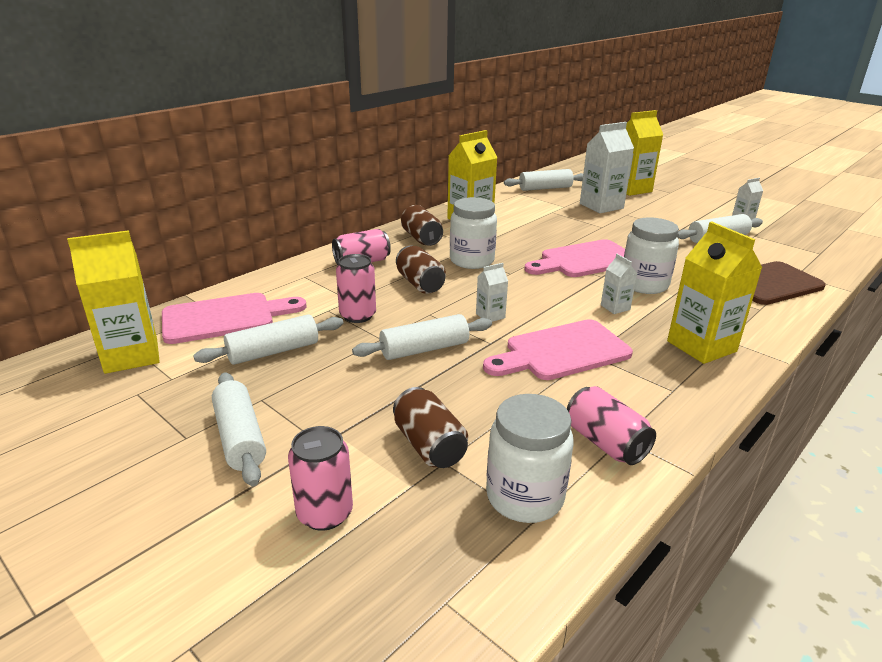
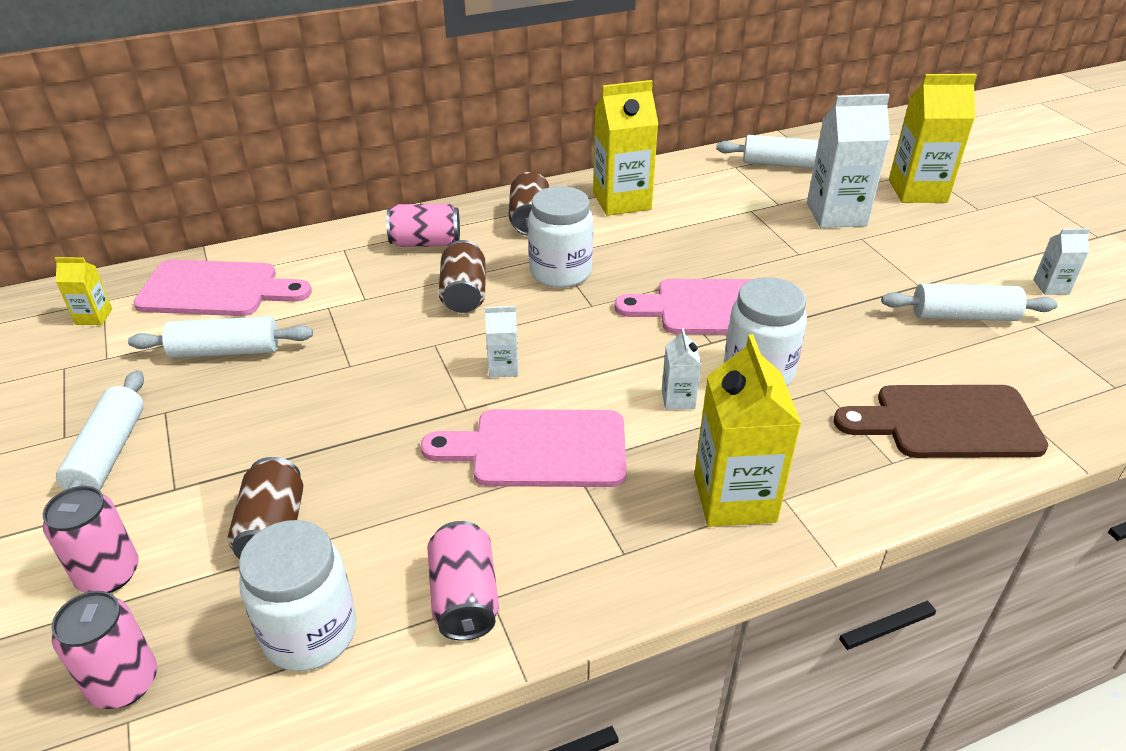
camera: 25 degrees right, 10 degrees up
(131, 355) = (94, 317): yellow carton -> yellow carton, size x0.49
(358, 315) = (352, 324): pink can -> pink can (124, 683)
(424, 349) = (383, 395): white rolling pin -> none

